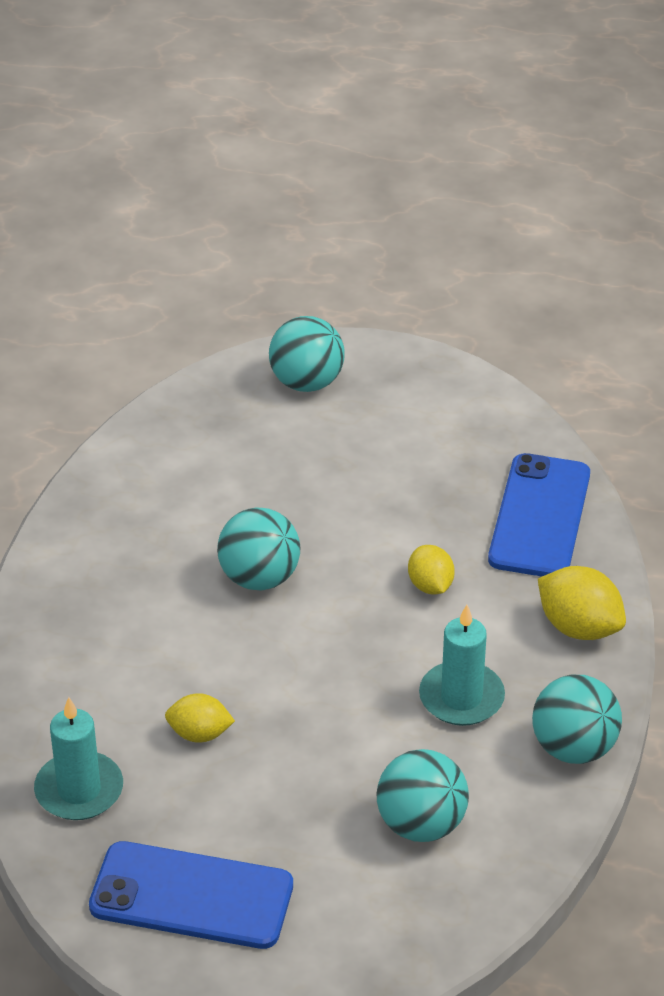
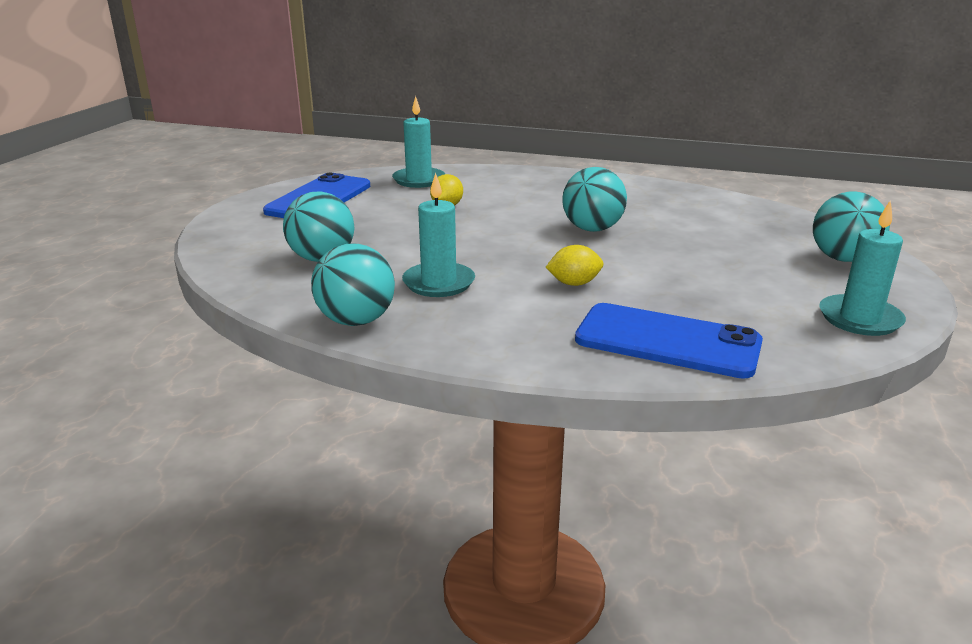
camera: 100 degrees right, 15 degrees down
(452, 392) = (859, 319): none -> turquoise candle
(579, 627) = (503, 342): yellow lemon -> none

